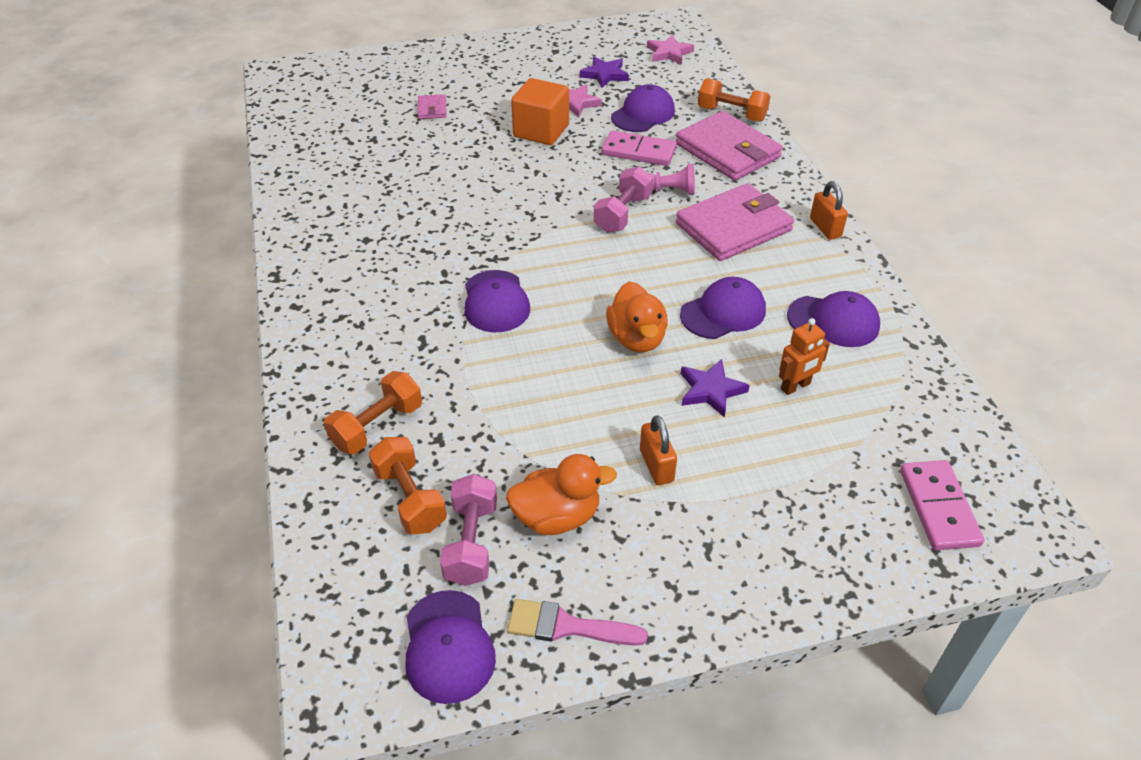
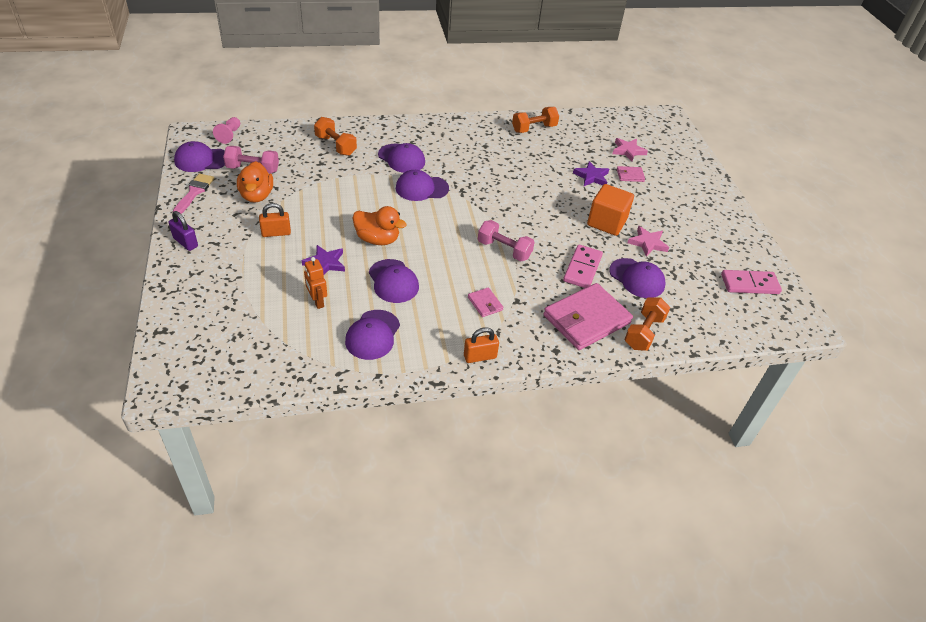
camera: 90 degrees right, 0 degrees up
(410, 498) = (286, 153): orange dumbbell -> orange dumbbell (534, 128)
(412, 332) = (401, 158): none -> purple cap
(604, 75) = (695, 264): purple star -> purple star (591, 177)
(636, 338) = (377, 239): orange duck -> orange duck turned 150 degrees counterclockwise
(669, 53) = (742, 309): pink star -> pink star (628, 151)
(670, 191) = (531, 278): pink pawn -> pink pawn (229, 135)
(721, 595) = (185, 242): none -> purple padlock
(733, 227) = (485, 303): pink wallet -> pink wallet, size x0.44
(939, 507) = (199, 343): pink domino -> pink domino (749, 284)

